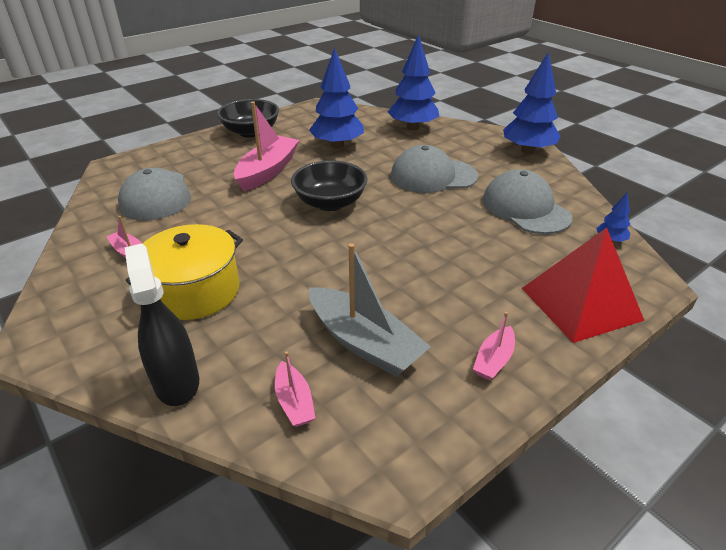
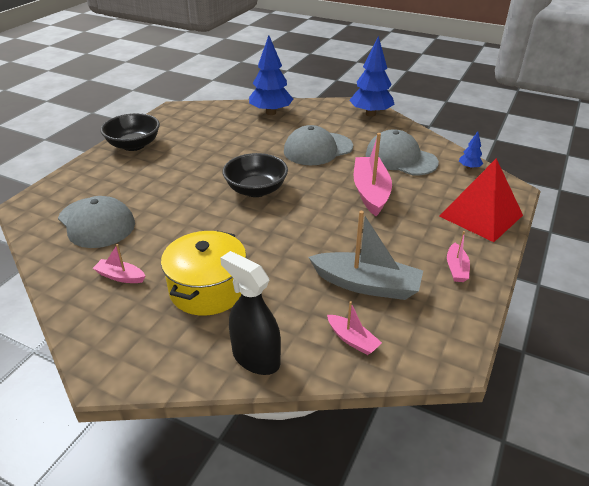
camera: 25 degrees left, 0 degrees up
(267, 171) = (180, 176): pink boat -> pink boat (370, 192)
(337, 145) = (221, 141): blue tree -> none

